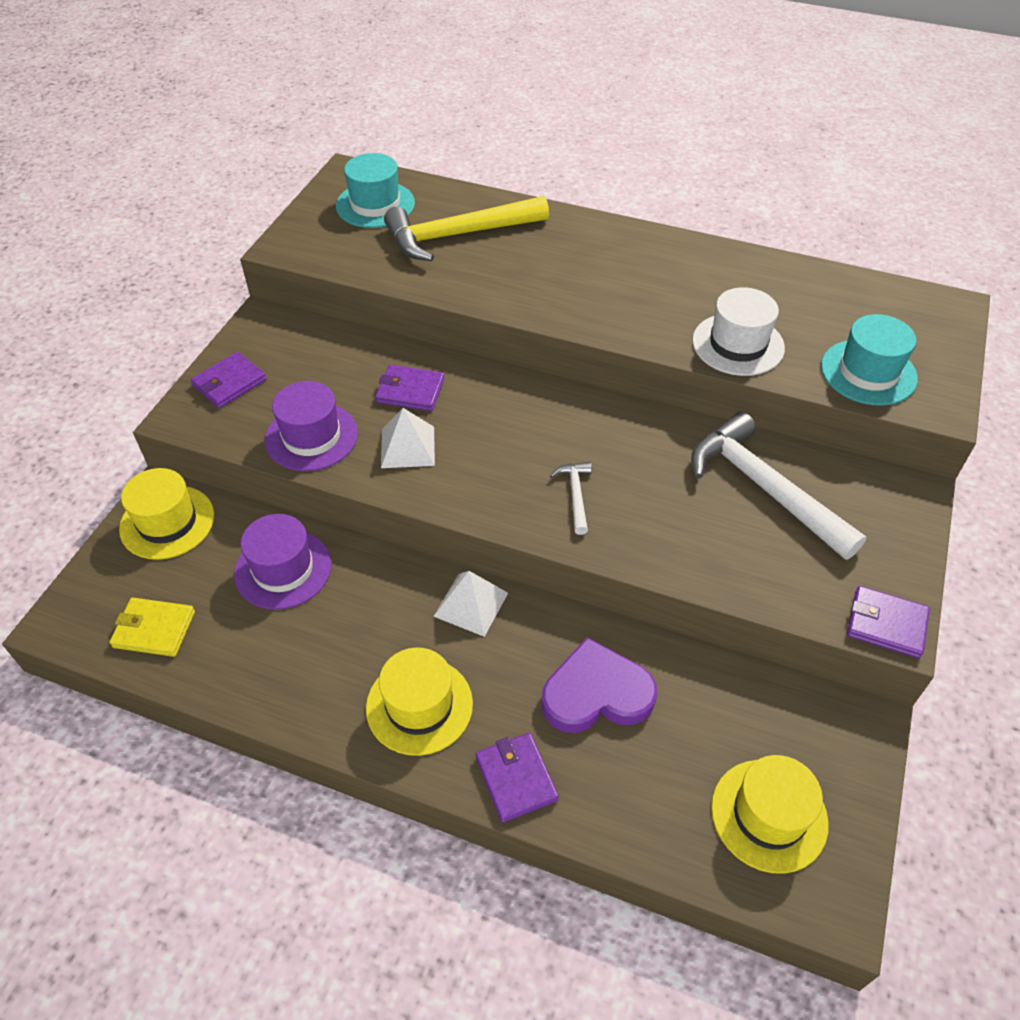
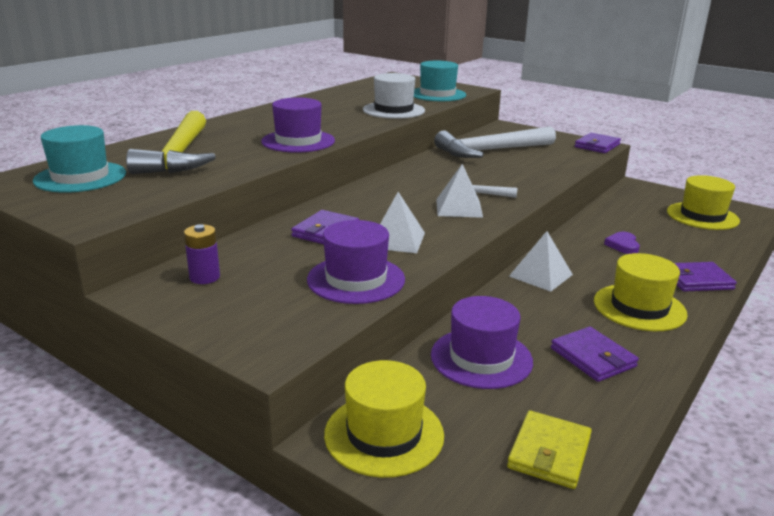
camera: 75 degrees left, 25 degrees down
(229, 383) = (234, 318): purple wallet -> purple wallet (593, 357)
(292, 344) = (204, 277): none -> purple battery
(518, 483) = (459, 208): none -> white pyramid
(547, 297) = (298, 141): none -> purple hat
(596, 693) = (623, 245): purple heart -> purple heart, size x0.48

